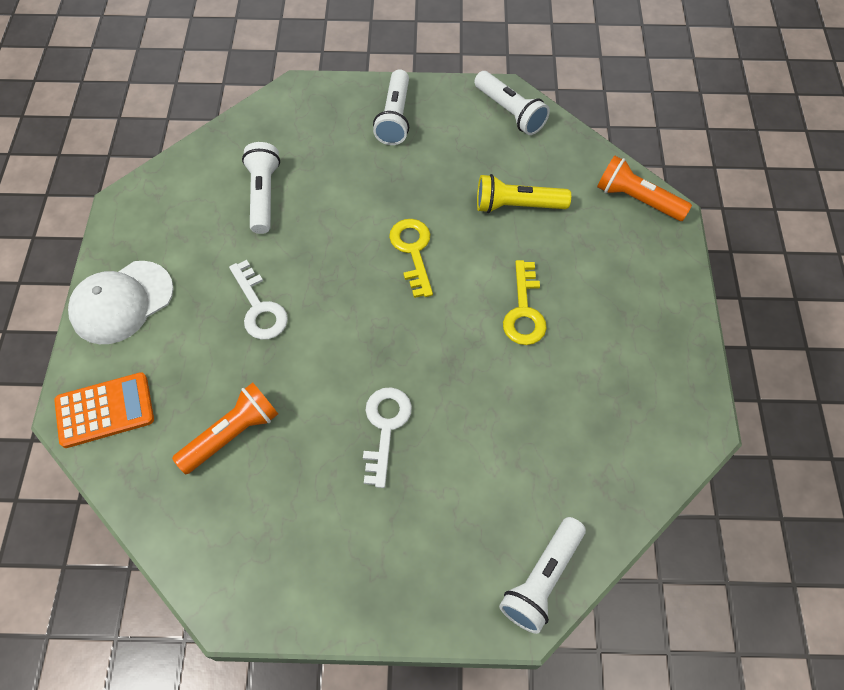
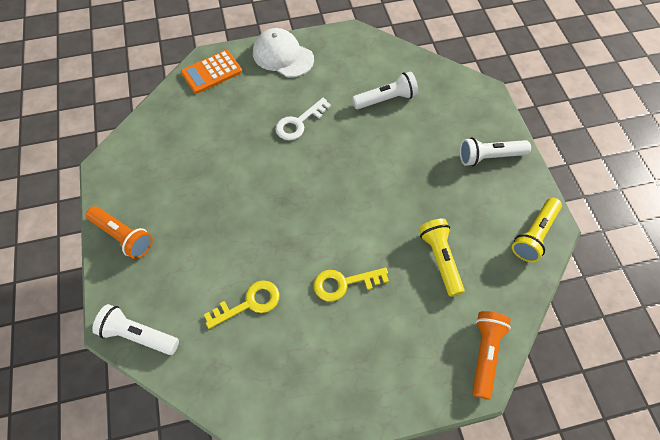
camera: 75 degrees right, 0 degrees up
(105, 410) = (212, 72): orange calculator -> orange calculator turned 90 degrees clockwise
(232, 434) = (209, 135): orange flashlight -> orange flashlight (123, 236)
(385, 427) = (229, 215): white key -> none
(413, 251) = (372, 198): yellow key -> yellow key (249, 303)
(510, 112) = (534, 235): white flashlight -> yellow flashlight

